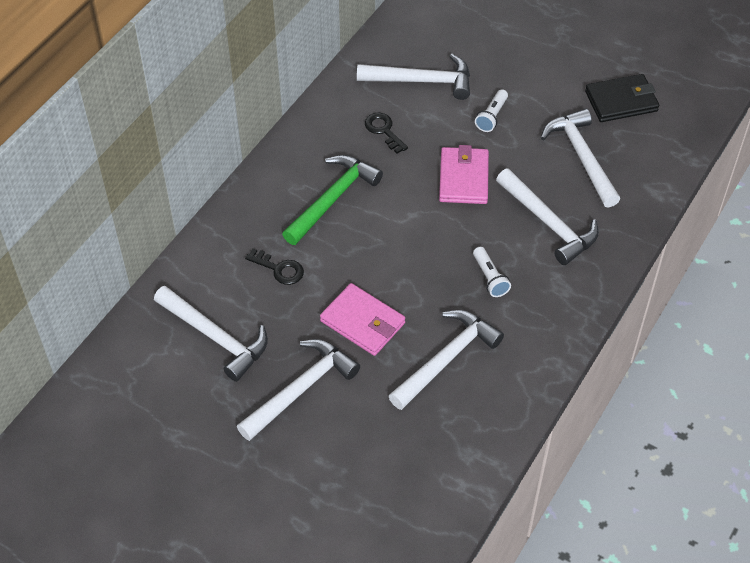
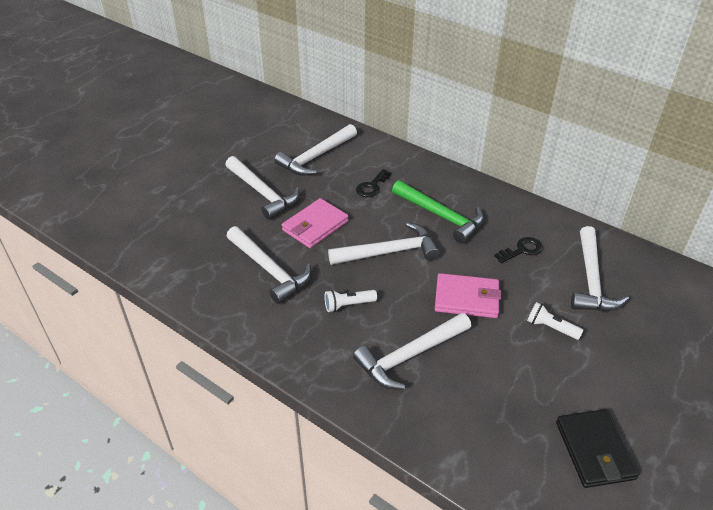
camera: 95 degrees right, 10 degrees down
(581, 157) = (501, 397): white hammer -> white hammer (389, 252)

